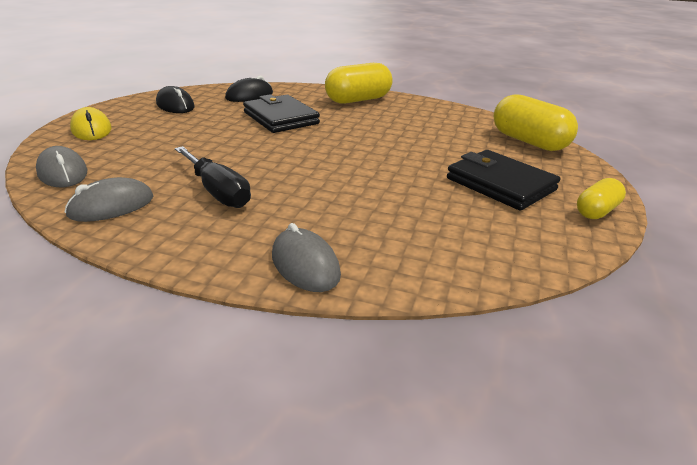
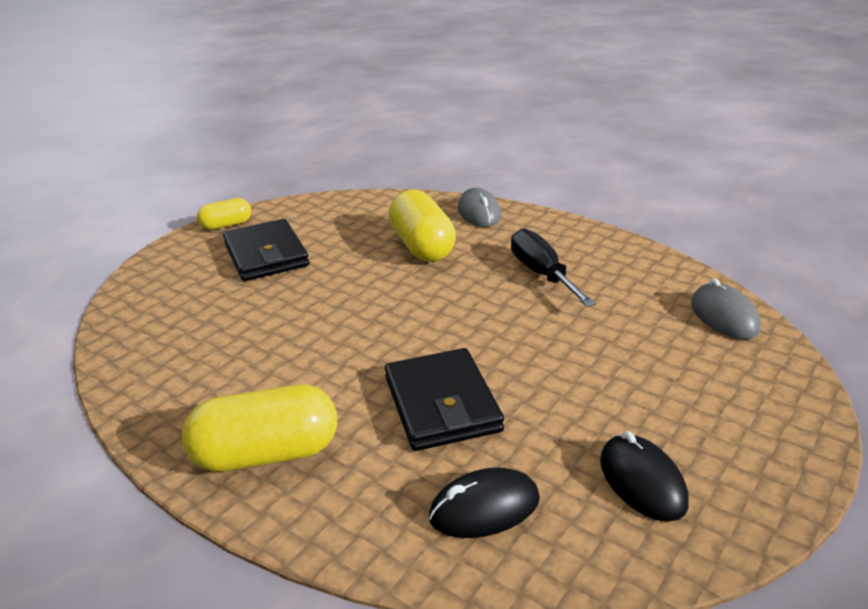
camera: 160 degrees left, 0 degrees up
(91, 129) = (756, 408): yellow mouse -> none
(111, 206) = (640, 269): grey mouse -> none
(529, 142) = (144, 306): yellow capsule -> yellow capsule (422, 246)

